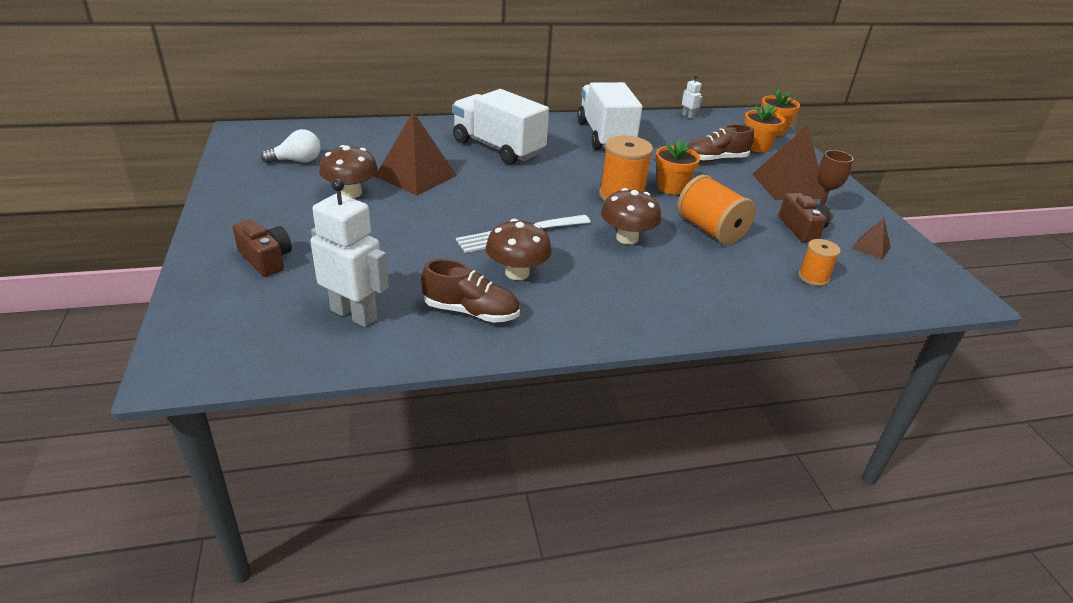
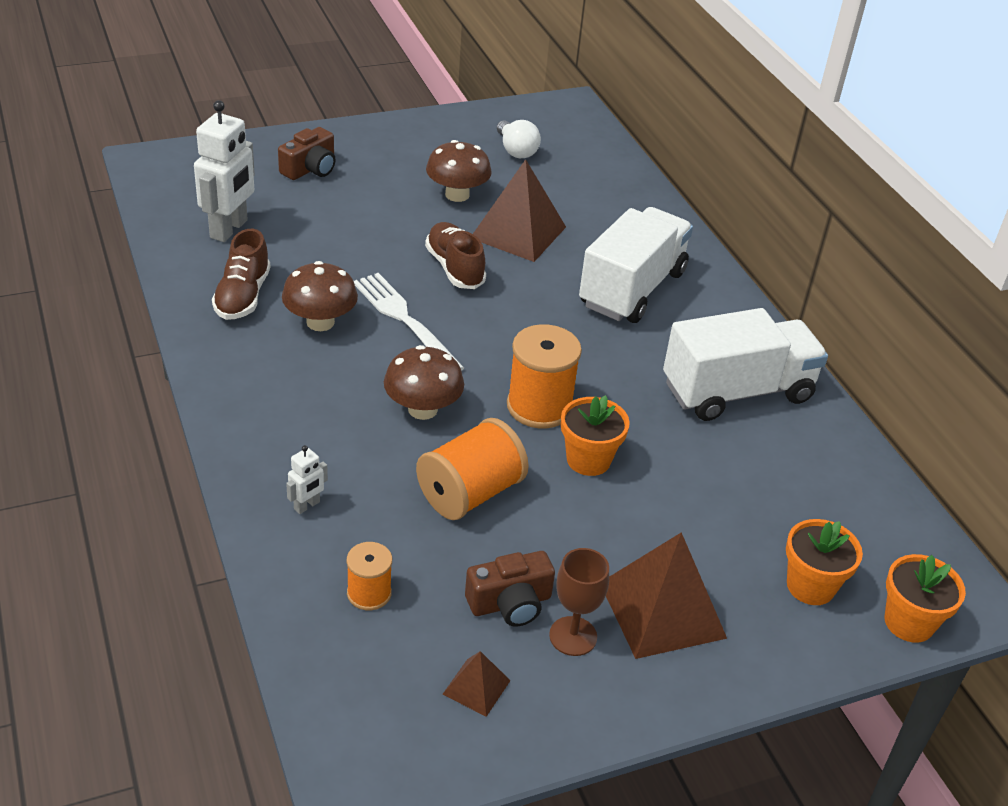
camera: 80 degrees right, 5 degrees up
(688, 116) = (897, 498): white robot -> white robot (307, 506)
(715, 159) = (720, 521): brown shoe -> brown shoe (454, 268)

